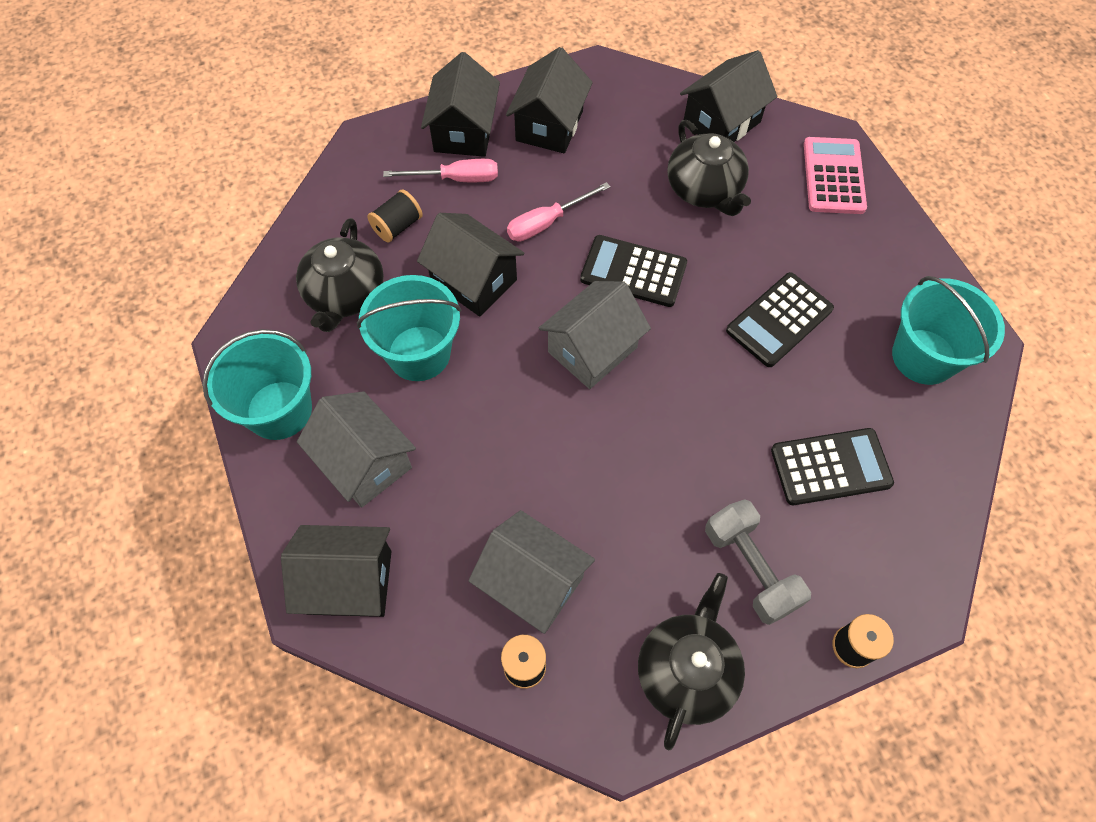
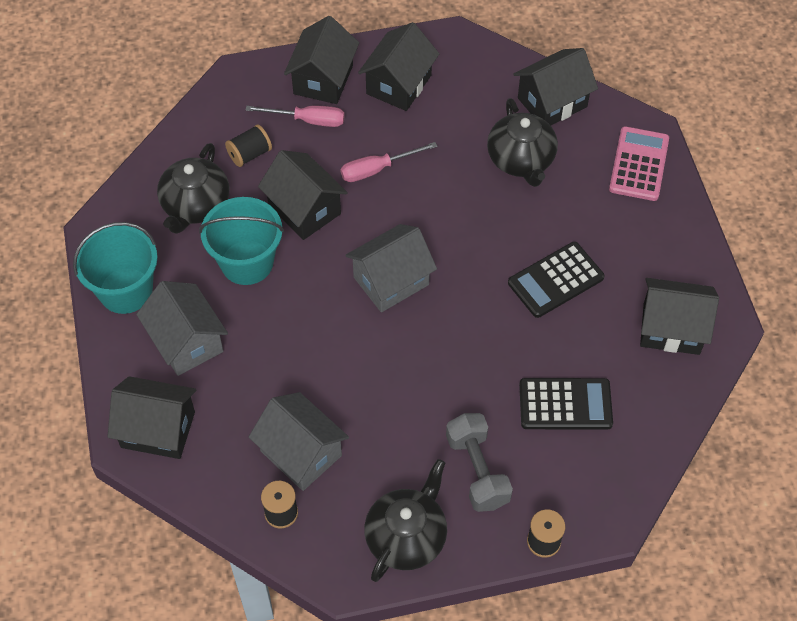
camera: 10 degrees right, 5 degrees down
(633, 272) = (441, 221): black calculator -> none
(923, 356) = (671, 329): turquoise bucket -> black house

